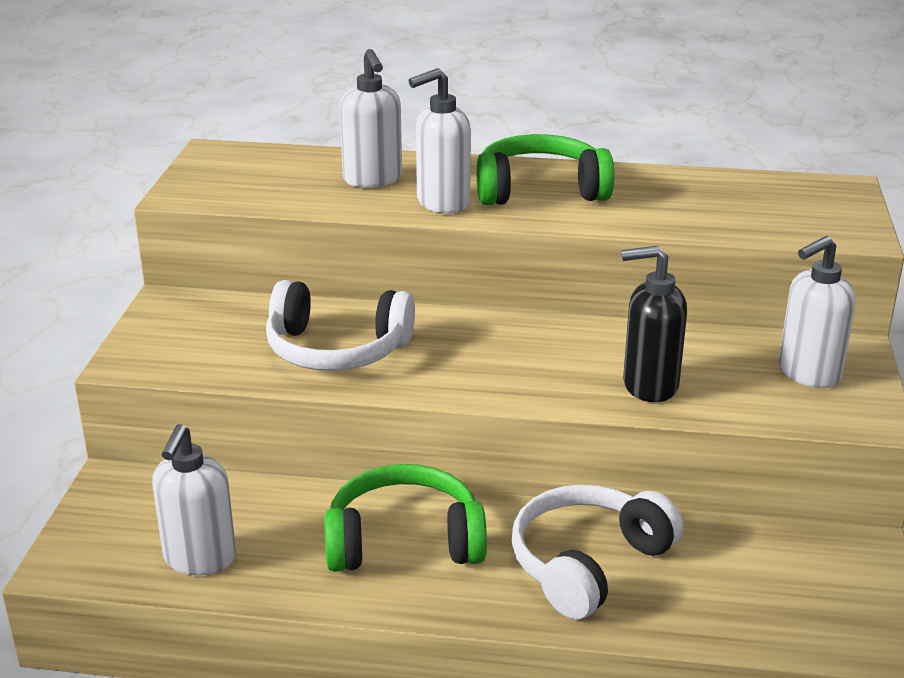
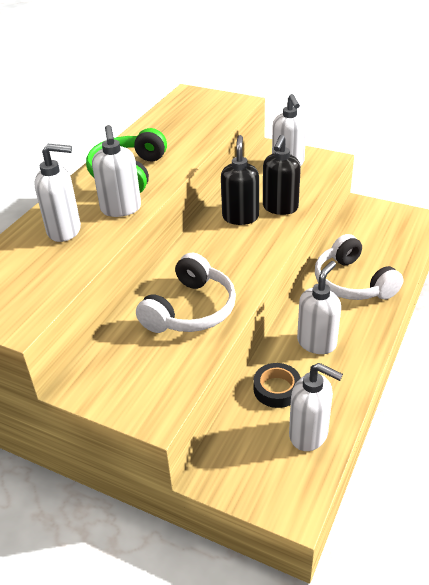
camera: 70 degrees left, 10 degrees up
(284, 514) = (277, 389): none -> black tape
(404, 540) = (317, 342): green headphones -> white soap dispenser
(594, 352) = (240, 217): none -> black soap dispenser

